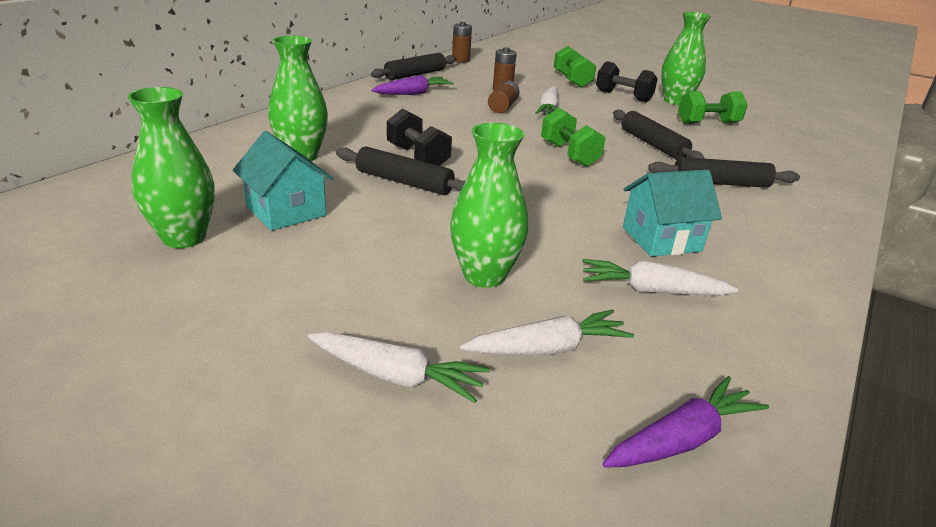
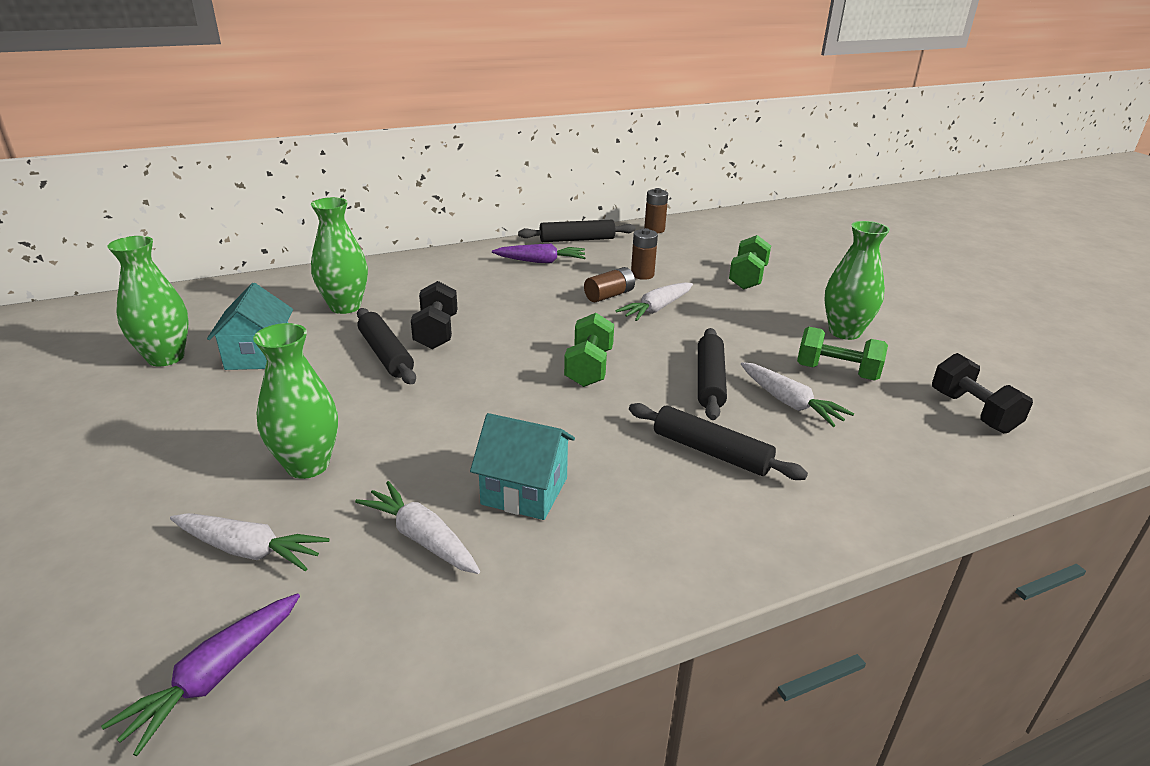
camera: 35 degrees right, 0 degrees up
(397, 376) = (121, 521): white carrot -> white carrot (789, 403)
(623, 96) = (780, 311): black dumbbell -> black dumbbell (972, 412)
(682, 439) = (215, 677): purple carrot -> purple carrot turned 120 degrees clockwise

